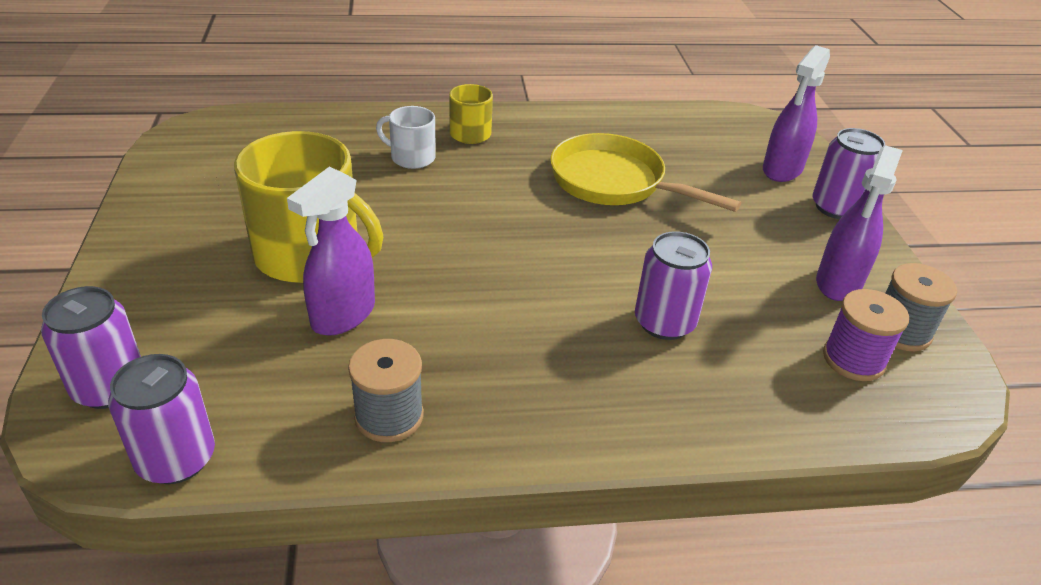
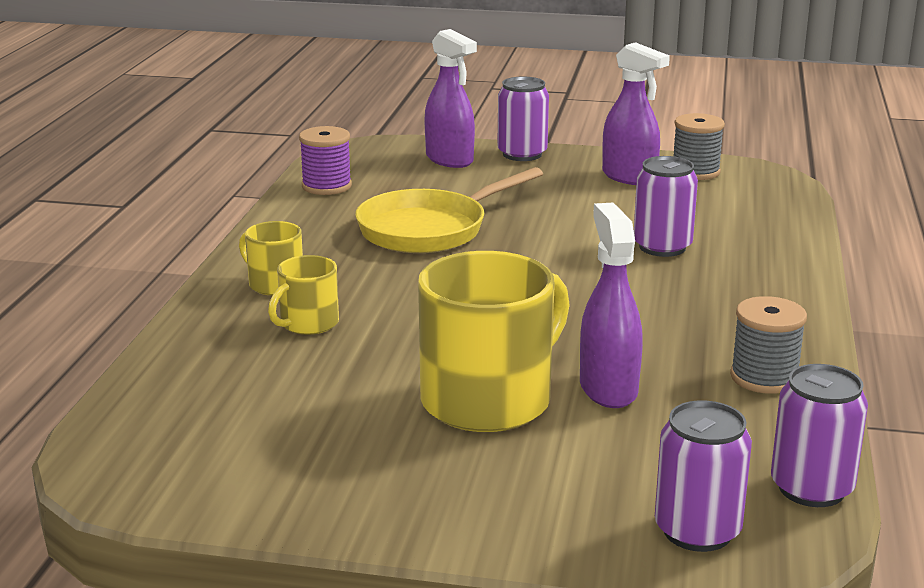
camera: 70 degrees left, 15 degrees down
(343, 315) = (608, 388): purple spray bottle -> purple spray bottle turned 150 degrees counterclockwise
(411, 157) = (308, 324): white mug -> yellow mug
(853, 359) = (724, 193): purple spool -> purple spool (326, 186)

